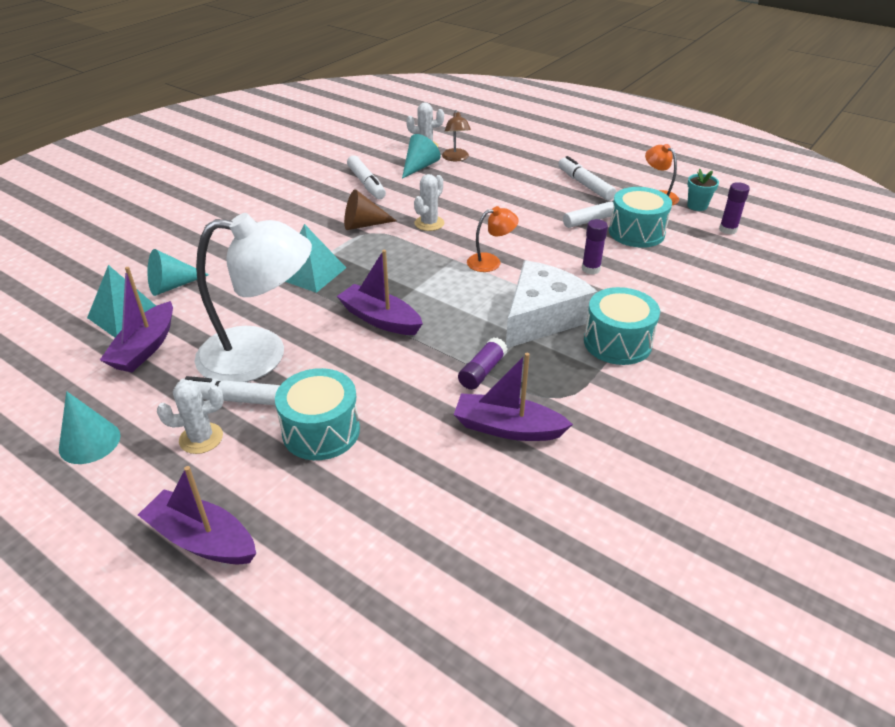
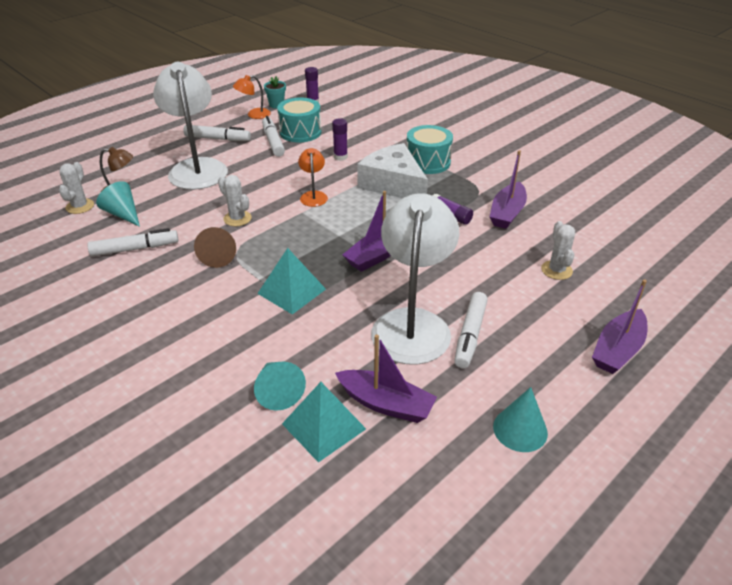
camera: 80 degrees left, 0 degrees up
(201, 438) = (516, 356): white cactus -> white cactus (556, 270)
(321, 431) = (508, 291): turquoise drum -> none
(517, 185) = (197, 168): none -> white lamp
(585, 185) = (217, 139): white marker -> white marker turned 150 degrees counterclockwise

